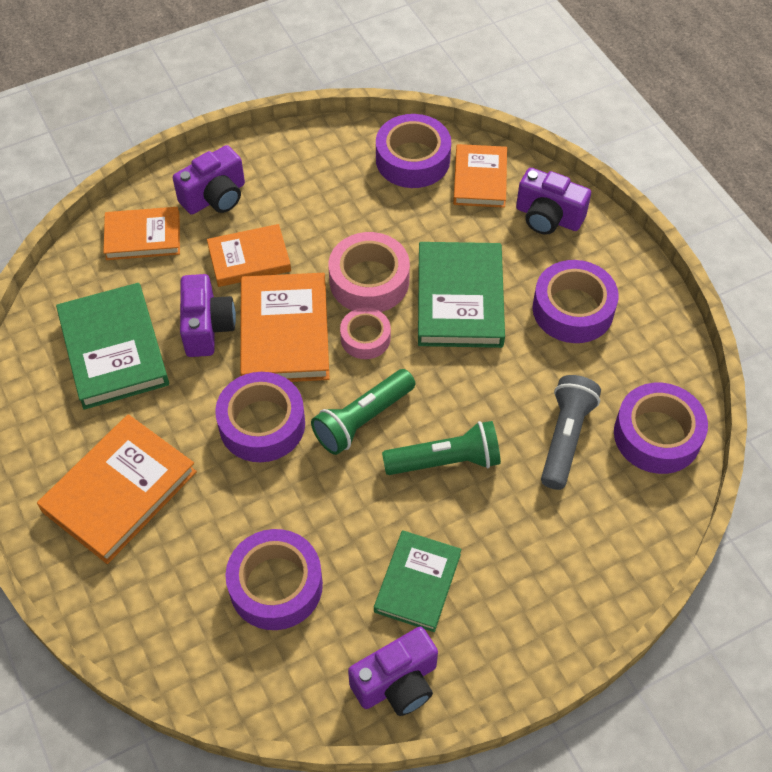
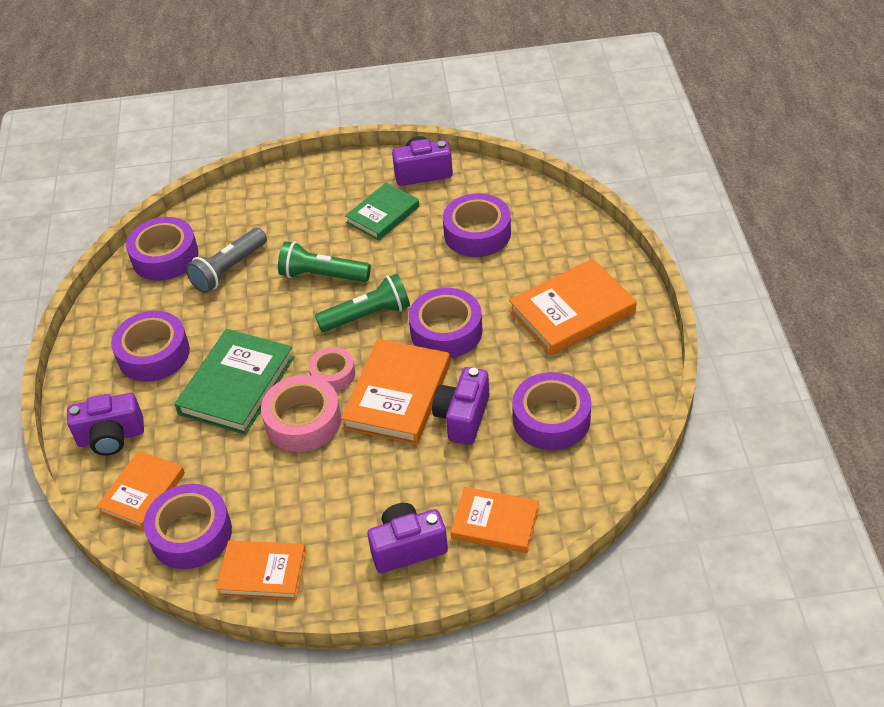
camera: 155 degrees left, 10 degrees down
(114, 349) = (551, 419): green book -> purple tape
(249, 259) = (400, 471): orange book -> orange book (262, 573)
(548, 217) = (111, 437): purple camera -> purple camera turned 120 degrees clockwise

